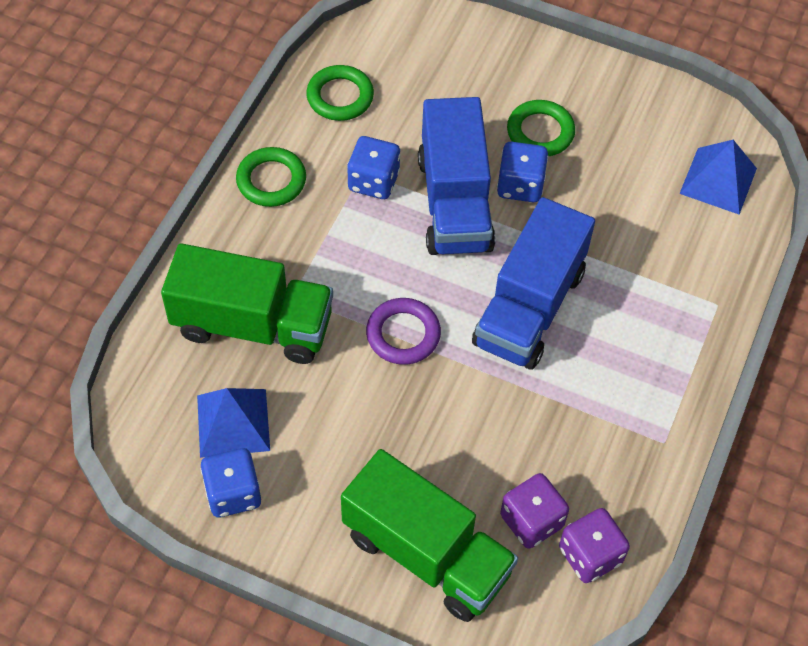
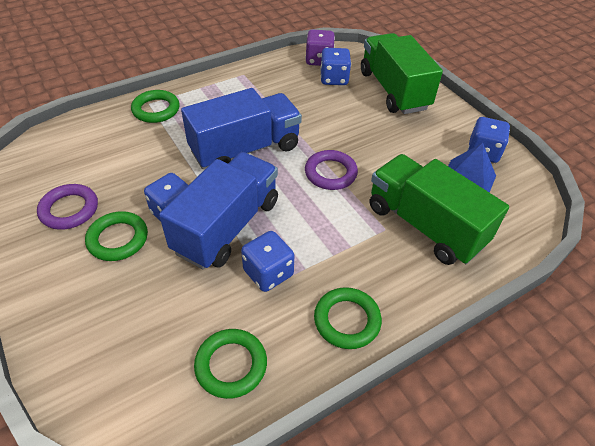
camera: 145 degrees left, 10 degrees down
(531, 521) = (334, 79): purple dice -> blue dice
(619, 130) = (69, 209): none -> purple ring
(696, 300) = (156, 109): none -> green ring
(718, 180) = (60, 151): blue pyramid -> none

